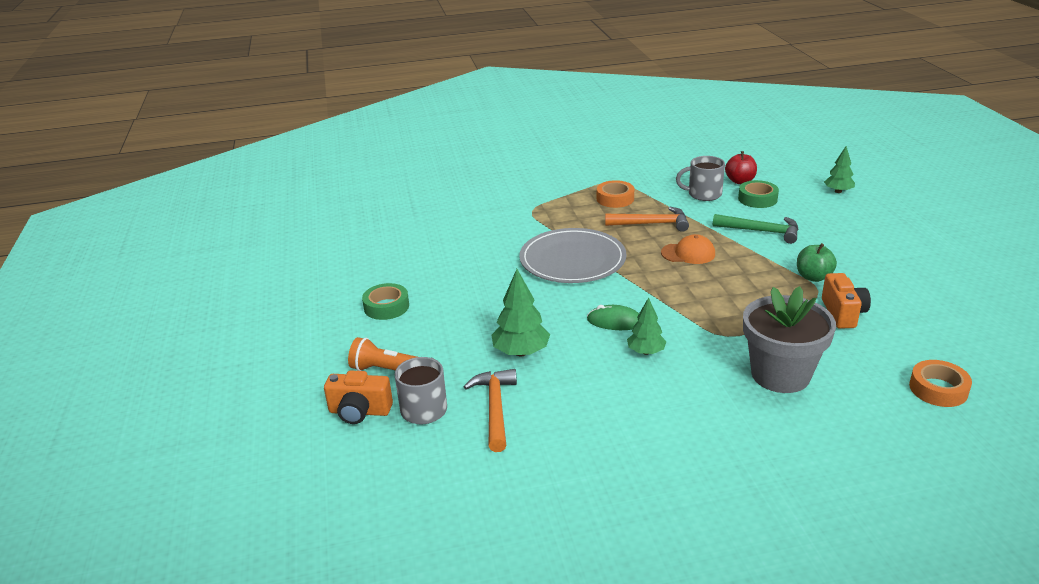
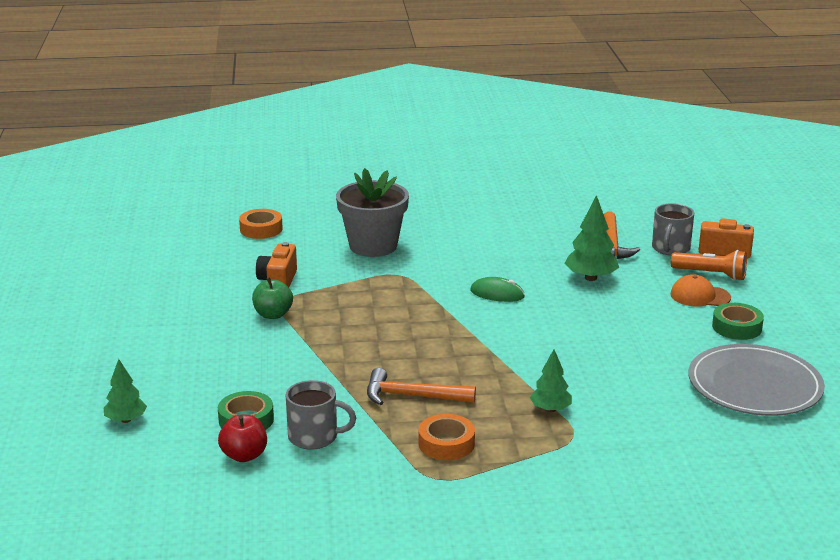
camera: 175 degrees left, 5 degrees down
(572, 260) = (527, 358): grey plate -> grey plate (754, 385)
(646, 352) = (477, 269): green tree -> green tree (550, 409)
(688, 253) = (388, 352): orange cap -> orange cap (700, 296)
(761, 231) = (282, 371): green hammer -> none

